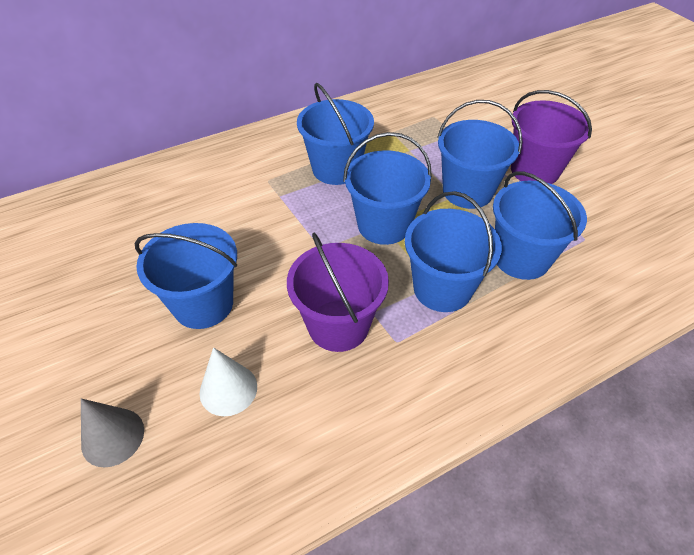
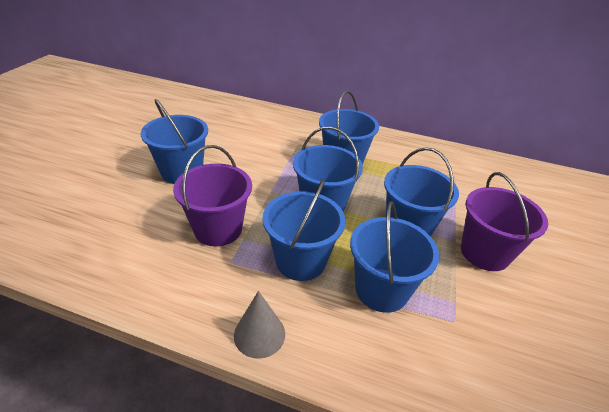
camera: 45 degrees right, 10 degrees down
(113, 437) = (71, 190): grey cone -> grey cone (259, 334)
(228, 389) = (131, 211): white cone -> none

